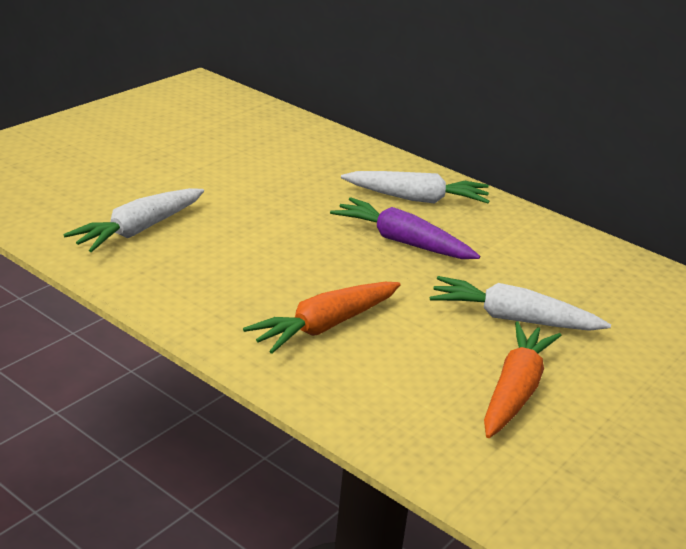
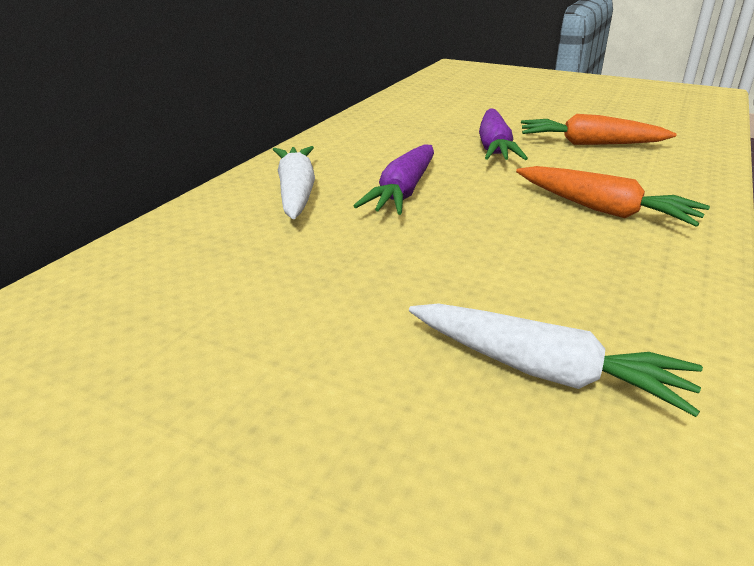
camera: 100 degrees left, 0 degrees up
(512, 319) = (494, 147): white carrot -> purple carrot

